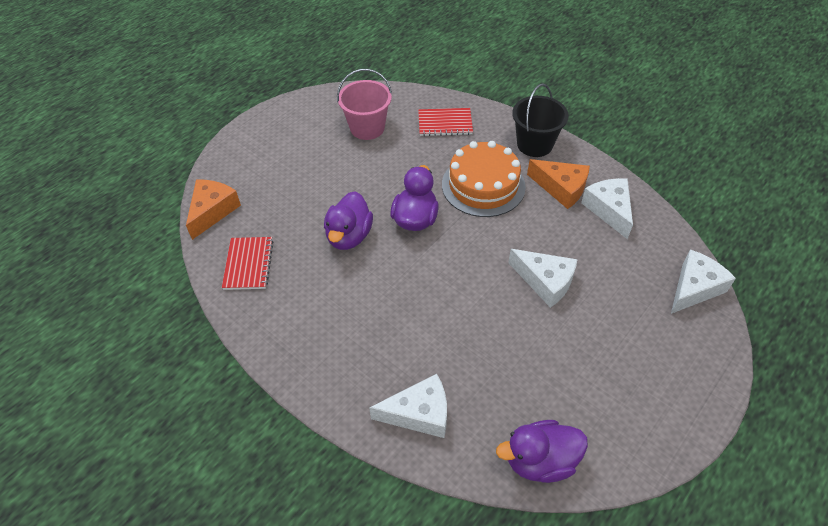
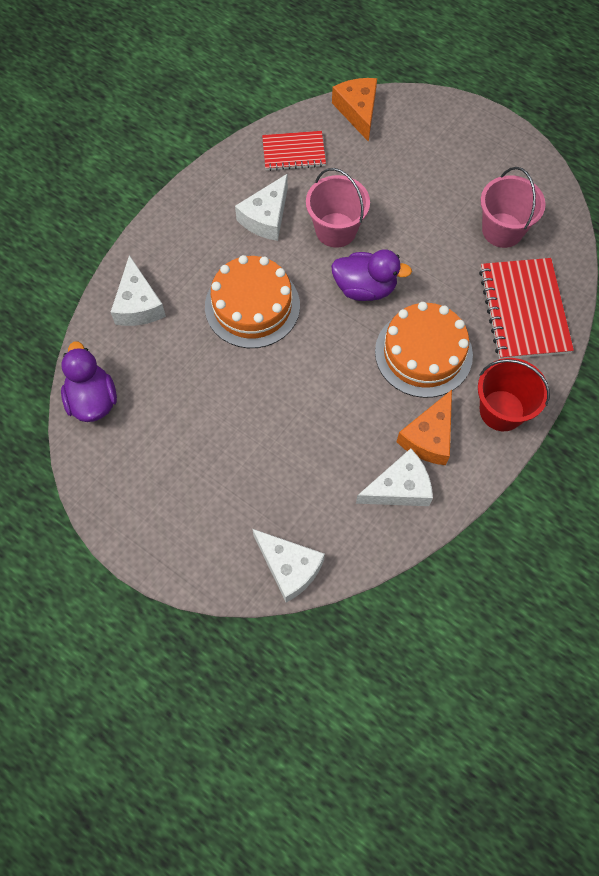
camera: 85 degrees right, 15 degrees up
(212, 211) = (358, 111): orange cheese -> orange cheese turned 120 degrees counterclockwise
(349, 236) = (336, 230): purple duck -> pink bucket
(428, 306) = (252, 306): none -> orange cake
(445, 123) = (523, 310): red notebook -> red notebook, size x1.63
(534, 144) = (501, 410): black bucket -> red bucket
(545, 282) = (289, 413): white cheese -> white cheese (266, 217)

